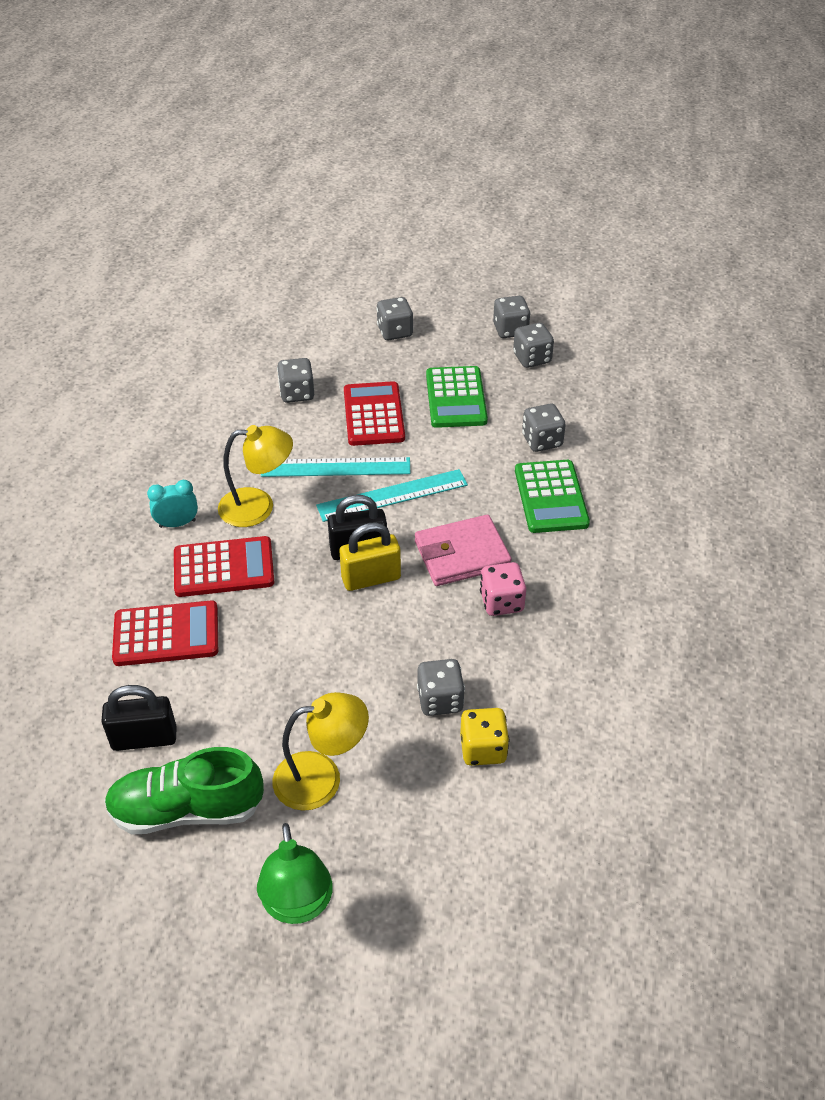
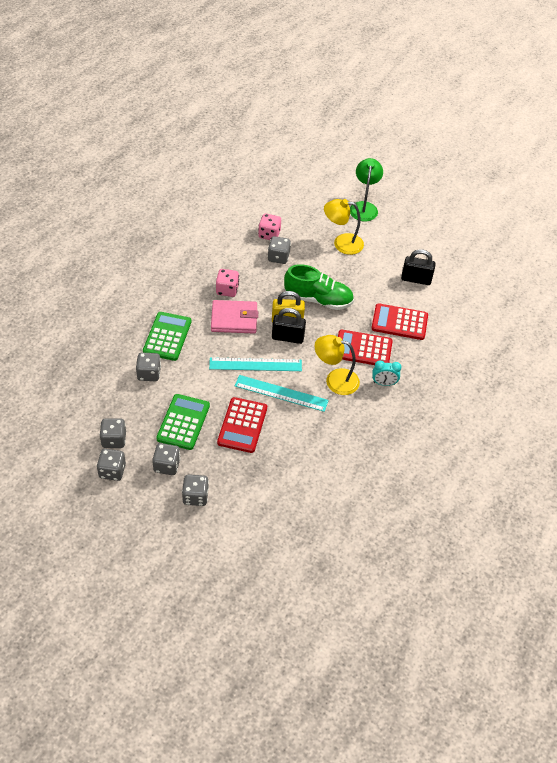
camera: 165 degrees left, 5 degrees up
(187, 809) = (401, 248): green shoe -> green shoe (318, 299)
(297, 393) = (286, 459): grey dice -> grey dice (167, 465)
(483, 749) = (269, 234): yellow dice -> pink dice

